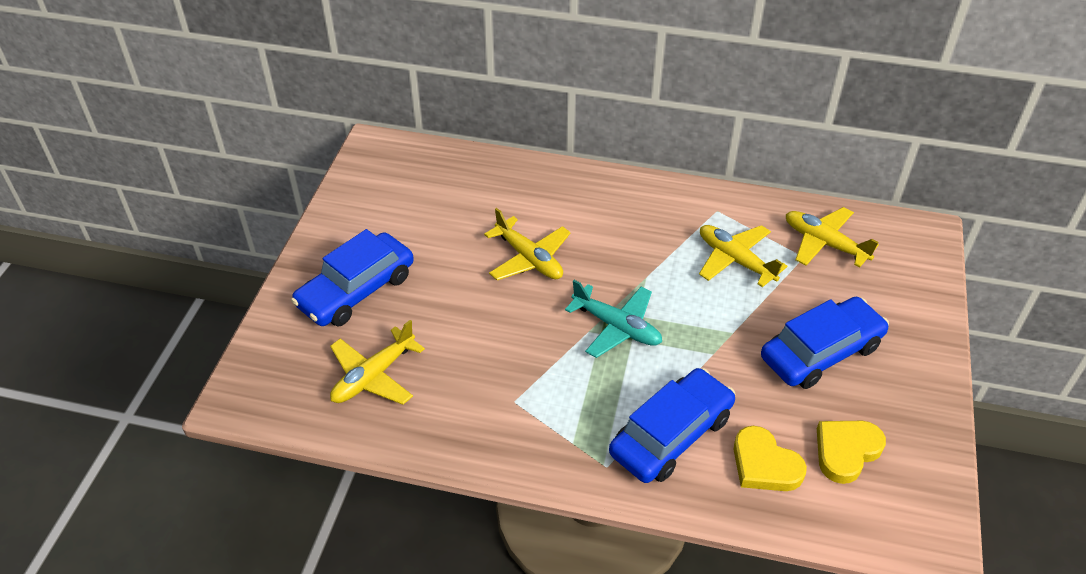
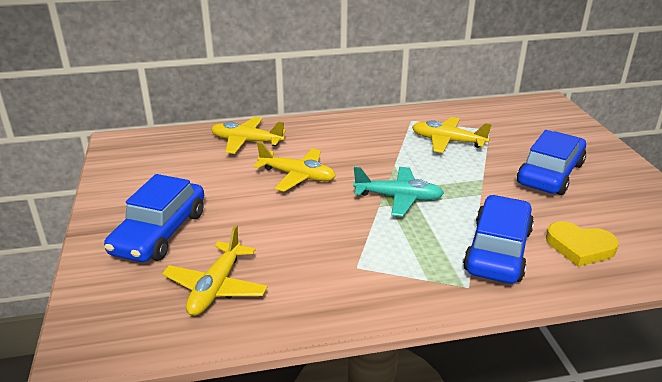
camera: 25 degrees left, 15 degrees down
(824, 243) = (495, 120): yellow plane -> yellow plane (247, 141)
(846, 451) = (623, 222): yellow heart -> none

